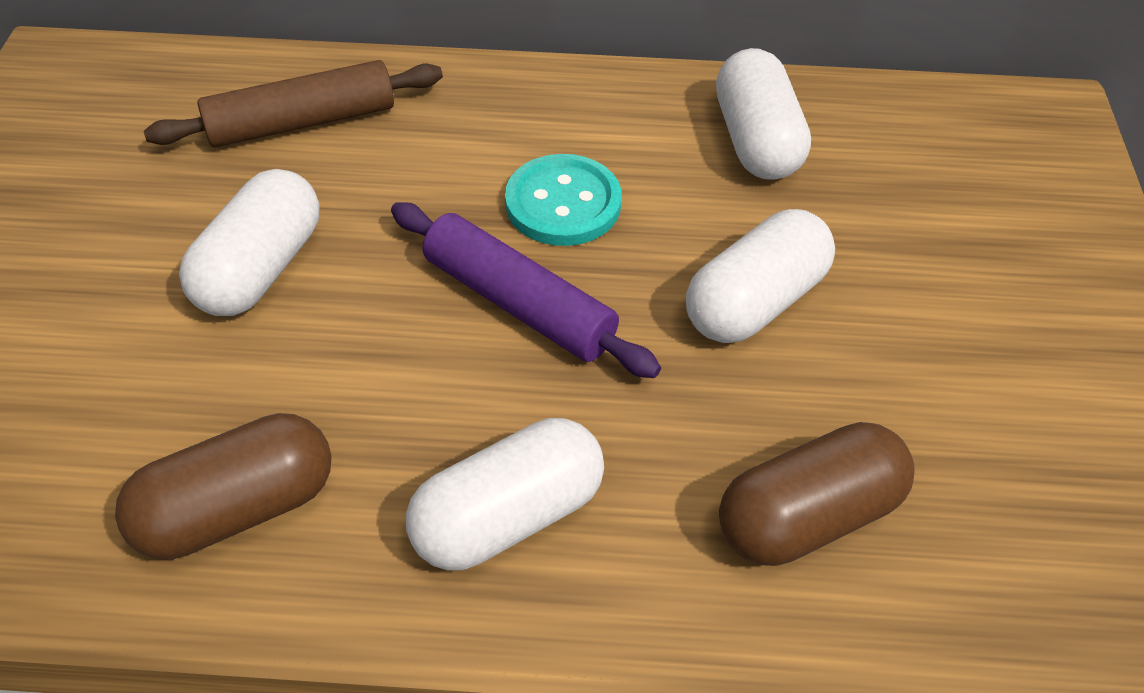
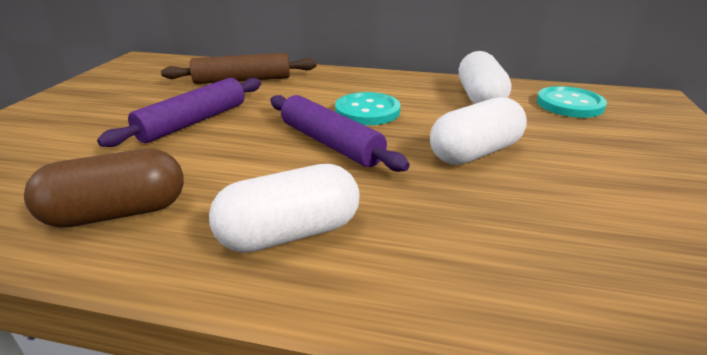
camera: 10 degrees right, 20 degrees down
(260, 268) = (193, 122): white capsule -> purple rolling pin
(808, 516) = (508, 254): brown capsule -> none
(909, 147) = (569, 104): none -> turquoise button

